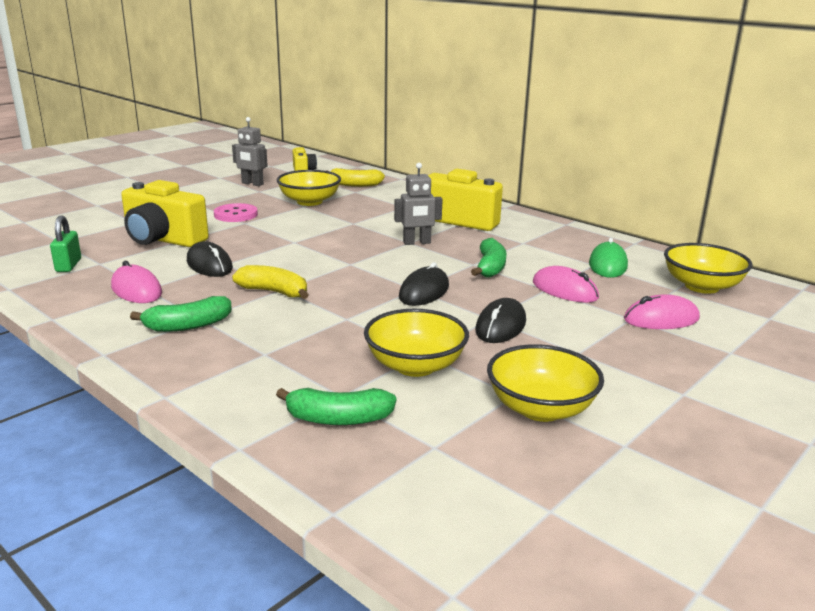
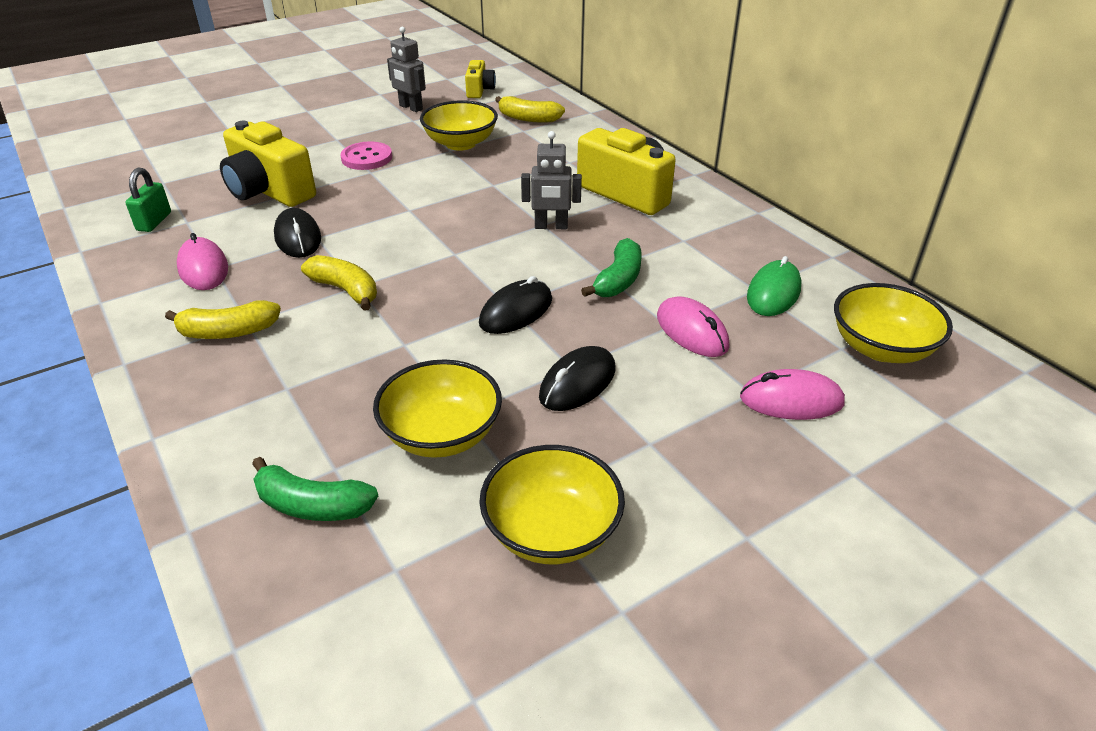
camera: 15 degrees right, 15 degrees up
(188, 326) = (228, 332): green banana -> yellow banana

